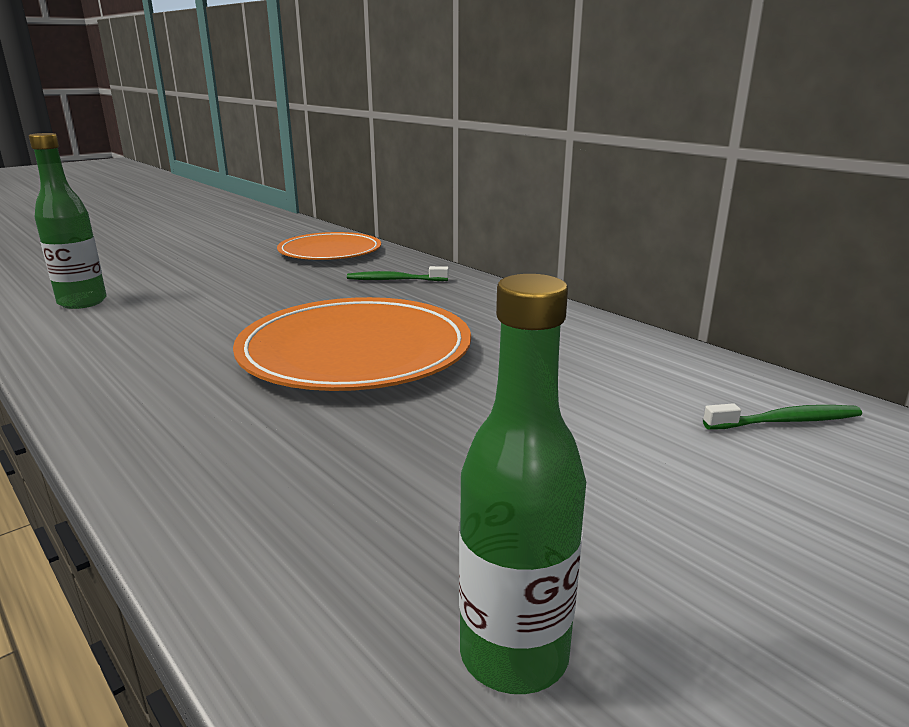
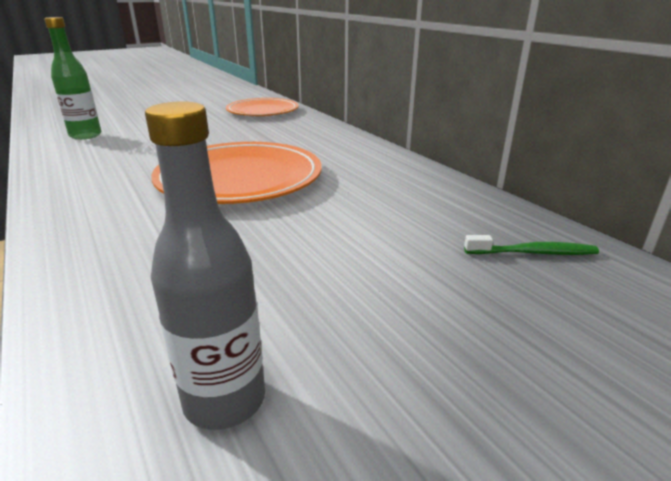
camera: 10 degrees right, 5 degrees up
(395, 280) = (295, 132): green toothbrush -> none
(514, 655) = (224, 400): green bottle -> grey bottle

